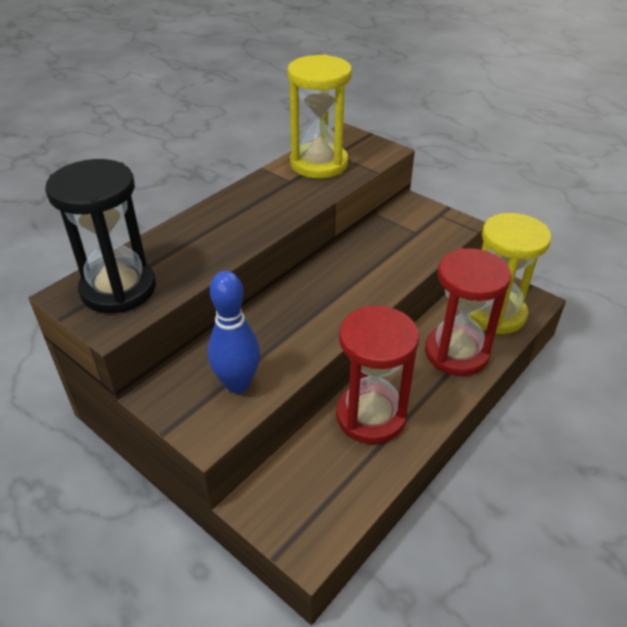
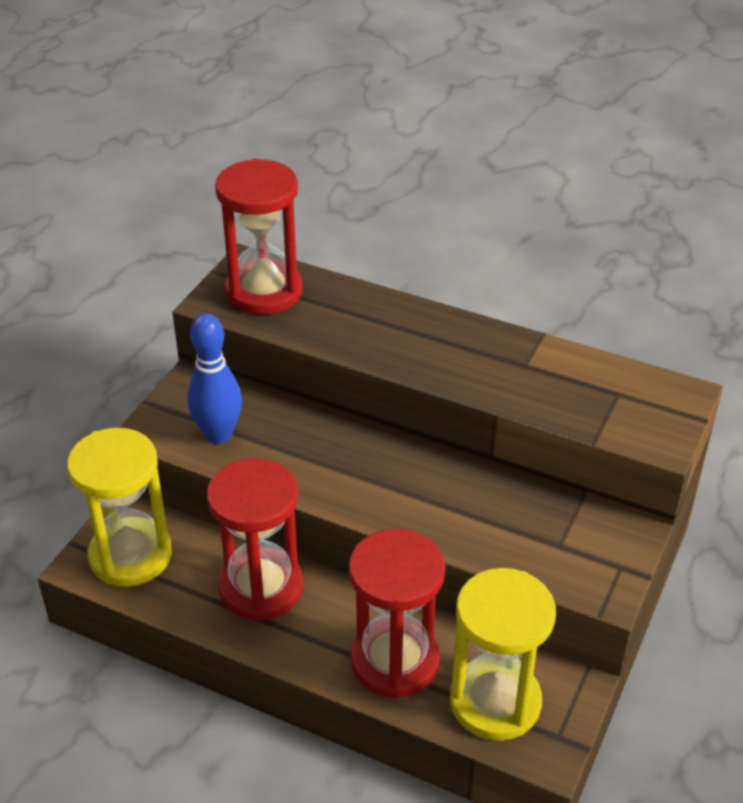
camera: 75 degrees right, 0 degrees up
(118, 289) = (264, 291): black hourglass -> red hourglass
(319, 164) = (581, 382): yellow hourglass -> yellow hourglass (130, 555)

